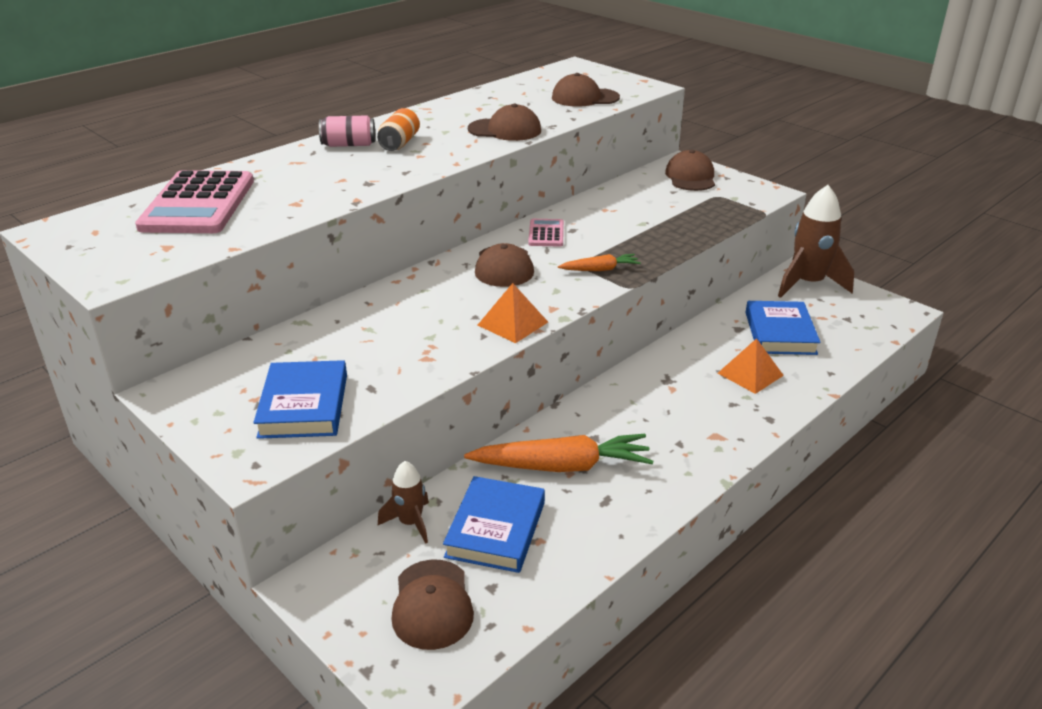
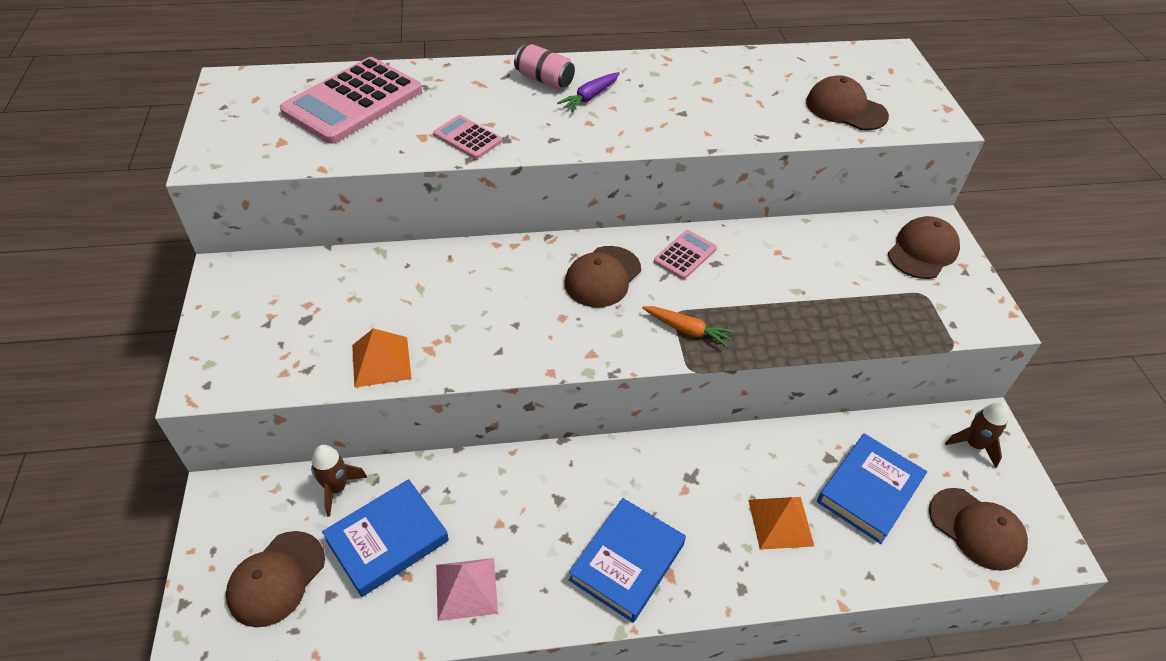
camera: 35 degrees right, 15 degrees up
(304, 405) = (294, 345): blue book -> blue book (627, 562)
(336, 192) = (467, 138): none -> pink calculator
(399, 143) = (590, 97): orange can -> purple carrot
(505, 130) = (707, 122): brown cap -> brown cap (976, 529)
(513, 323) = (538, 352): orange pyramid -> orange pyramid (381, 361)
(562, 466) = (501, 512): orange carrot -> none
(593, 521) = (466, 588): none -> pink pyramid
(808, 284) = (974, 445): brown rocket -> brown rocket, size x0.54

